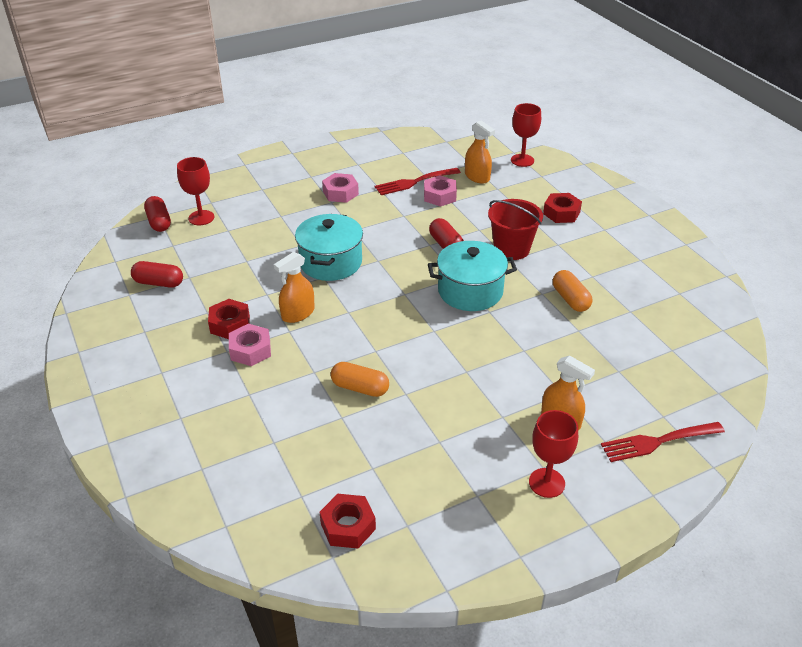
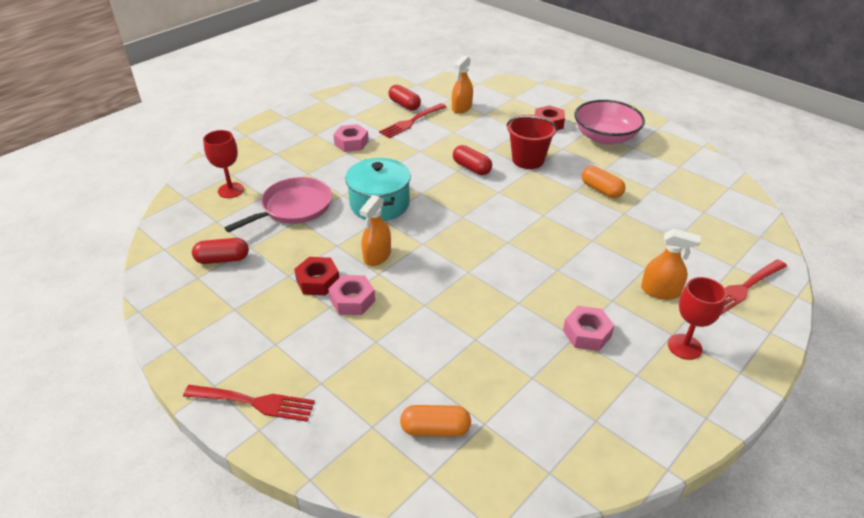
camera: 20 degrees left, 0 degrees up
(116, 418) = (255, 402): none -> red fork
(159, 222) = (190, 203): red capsule -> red capsule (404, 105)
(248, 247) = (294, 207): none -> pink pan
(348, 526) = (545, 438): red nut -> none
(360, 388) = (475, 308): orange capsule -> orange capsule (435, 429)
(439, 196) = (440, 129): pink nut -> pink nut (586, 333)
(470, 291) = (516, 201): turquoise pot -> none
(477, 177) = (462, 108): orange spray bottle -> orange spray bottle turned 90 degrees clockwise
(522, 160) = (490, 88): red goblet -> none
(615, 242) = (605, 137): none -> pink bowl

